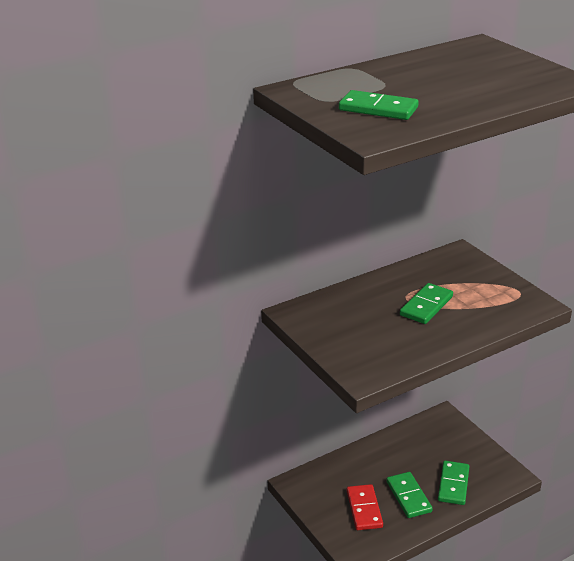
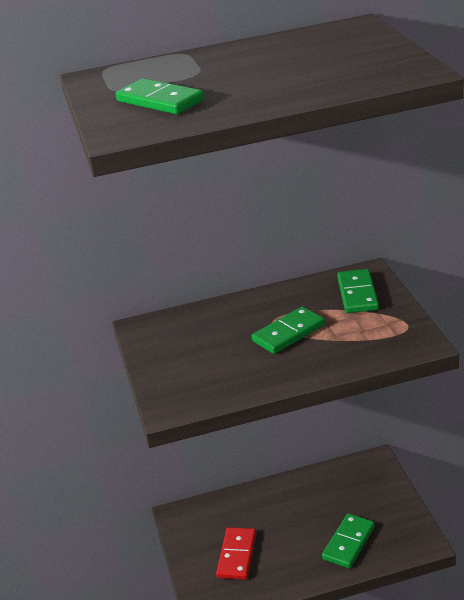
camera: 20 degrees right, 0 degrees up
(409, 496) = (292, 549): green domino -> green domino (358, 294)

